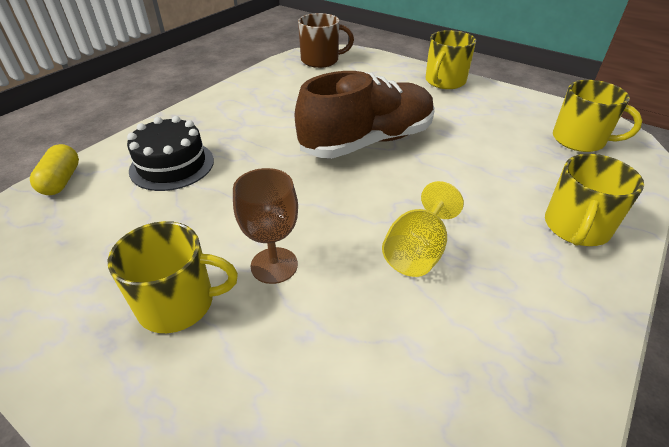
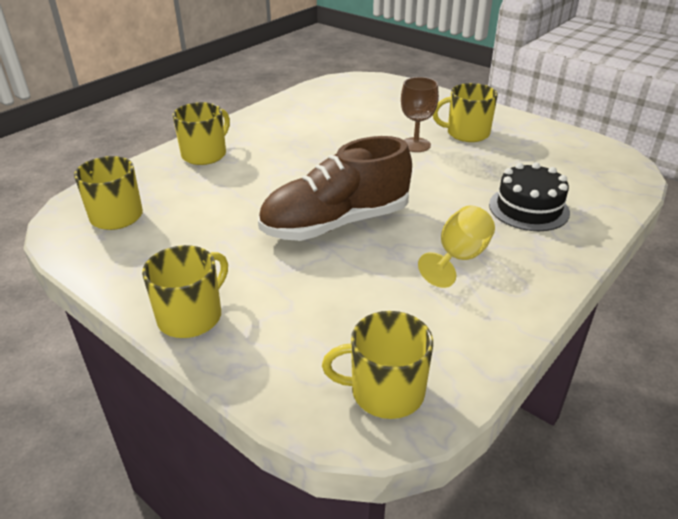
camera: 175 degrees left, 5 degrees down
(61, 181) = (619, 199): yellow capsule -> none
(321, 60) = (385, 391): brown mug -> yellow mug
(417, 251) = (322, 147): yellow goblet -> yellow goblet (459, 258)

